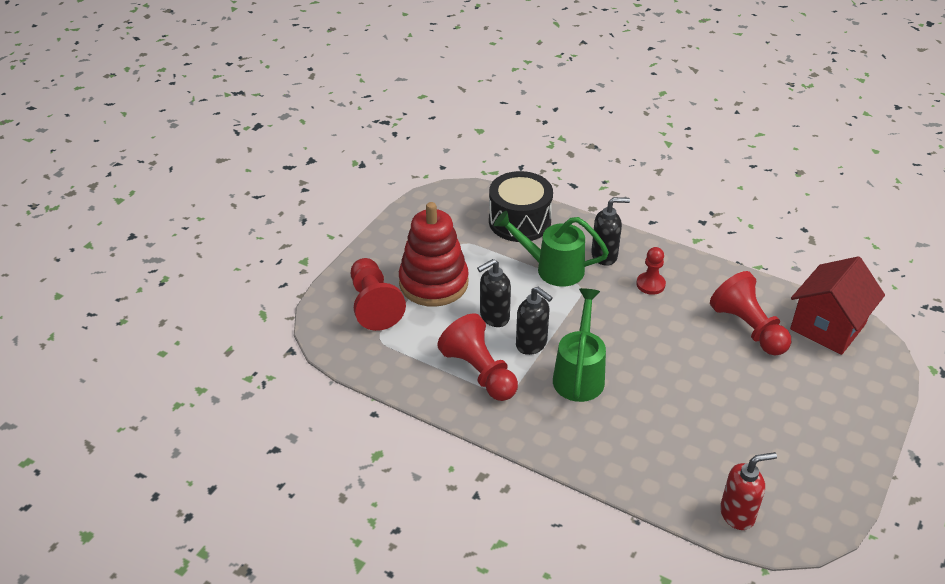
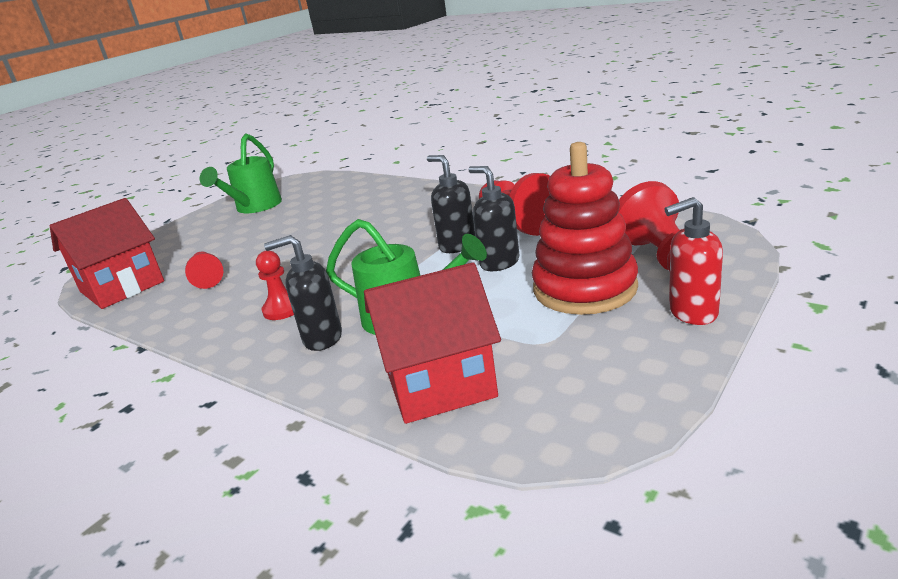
camera: 170 degrees left, 15 degrees down
(494, 317) = (499, 263): black soap dispenser -> black soap dispenser turned 105 degrees counterclockwise
(519, 221) = (440, 383): black drum -> red house
(579, 374) = (413, 231): green watering can -> green watering can (255, 207)
(737, 514) = (328, 182): red soap dispenser -> red soap dispenser (692, 313)
(748, 328) = (207, 278): red pawn -> red pawn, size x0.58

